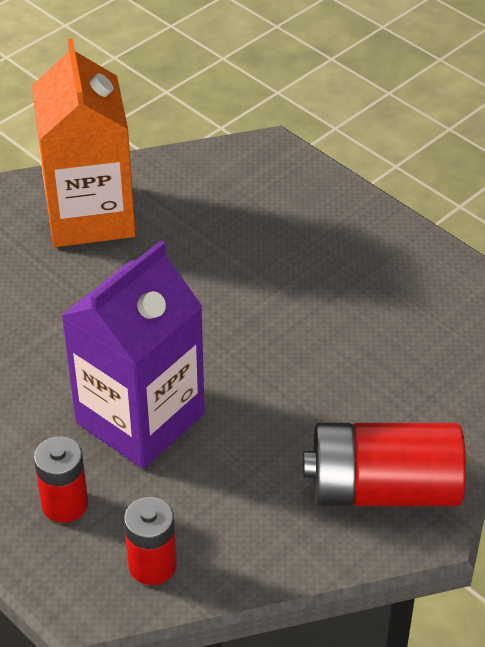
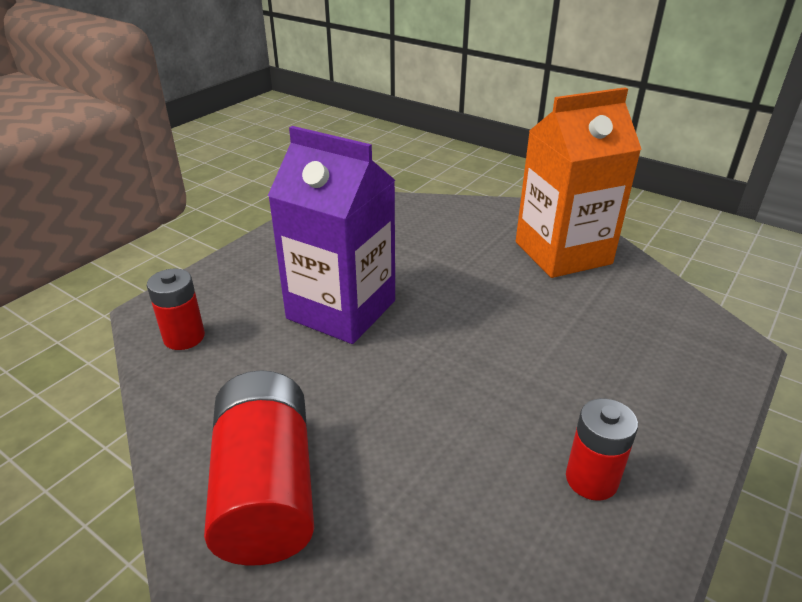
camera: 80 degrees right, 10 degrees down
(65, 504) = (249, 286): red battery -> red battery (591, 479)

